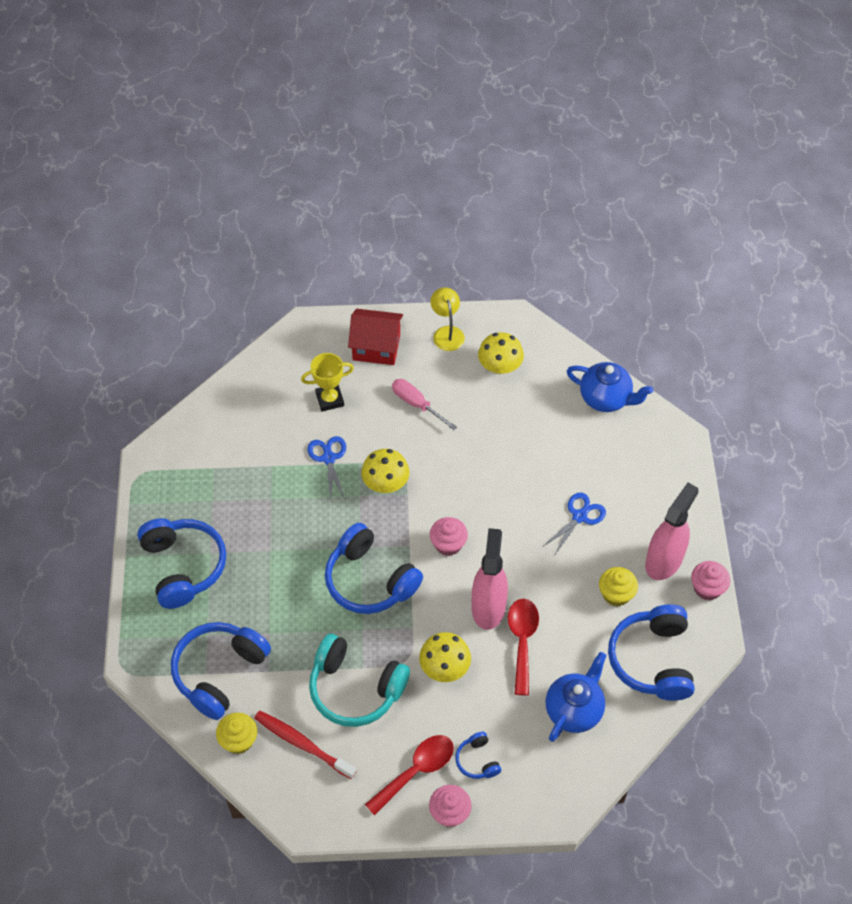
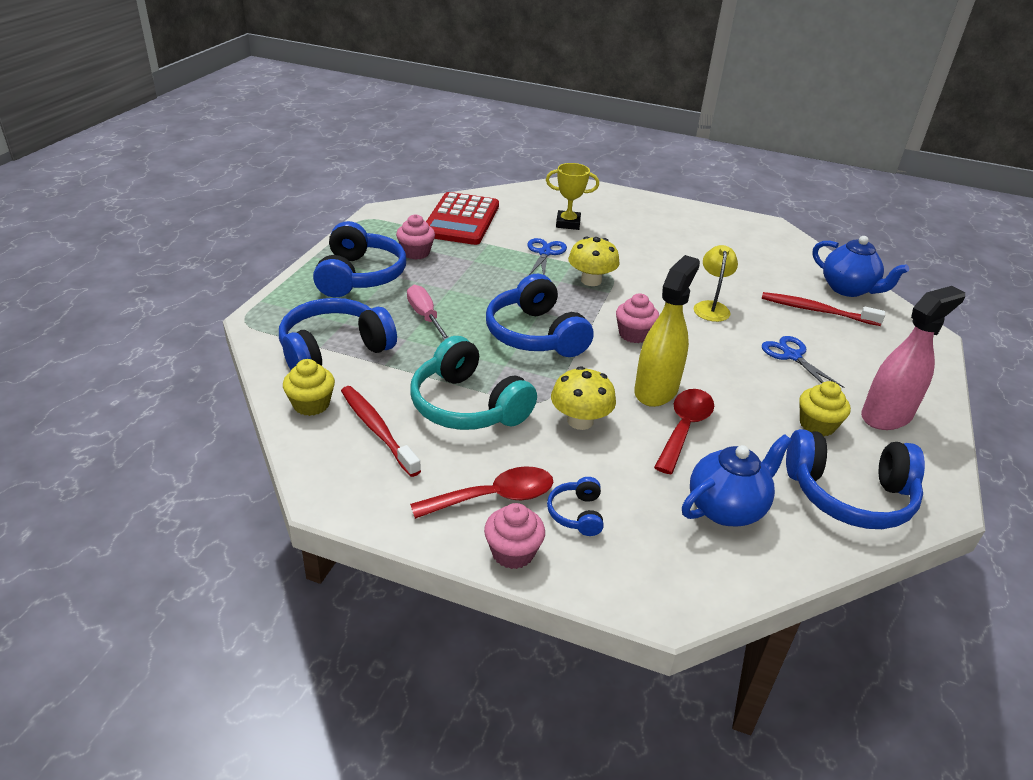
camera: 20 degrees right, 20 degrees down
(228, 438) = (461, 220): none -> red calculator
(376, 347) = (628, 208): red house -> none
(416, 404) = (649, 245): pink screwdriver -> pink screwdriver (425, 316)
(447, 333) = (699, 217): yellow lamp -> yellow lamp (711, 307)
(488, 607) = (656, 390): pink spray bottle -> yellow spray bottle
(500, 366) = (742, 245): yellow mushroom -> none
(579, 516) = (792, 356): blue scissors -> blue scissors turned 90 degrees counterclockwise
(586, 443) = (816, 311): none -> red toothbrush
(652, 660) = (849, 495): blue headphones -> blue headphones turned 105 degrees counterclockwise
(707, 588) = (940, 454): pink cupcake -> pink cupcake (416, 253)

